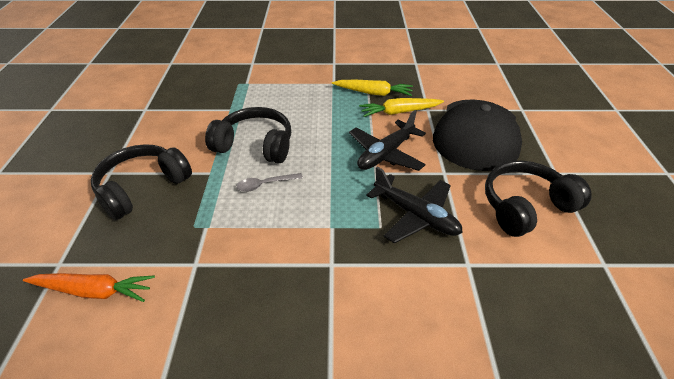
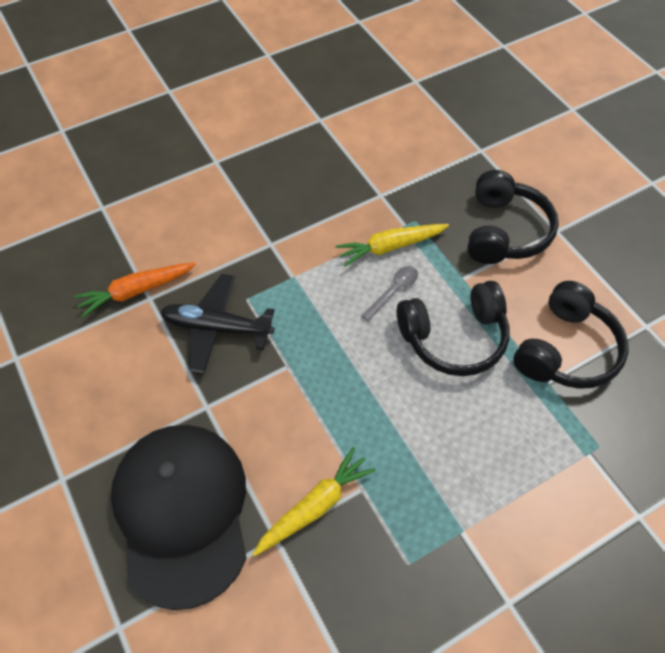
camera: 150 degrees right, 15 degrees up
(94, 291) = (431, 148): orange carrot -> orange carrot (136, 291)
(373, 93) = (381, 538): yellow carrot -> yellow carrot (390, 247)
(386, 154) = (291, 403): black plane -> none
(525, 206) = (99, 398): black headphones -> black headphones (566, 350)

